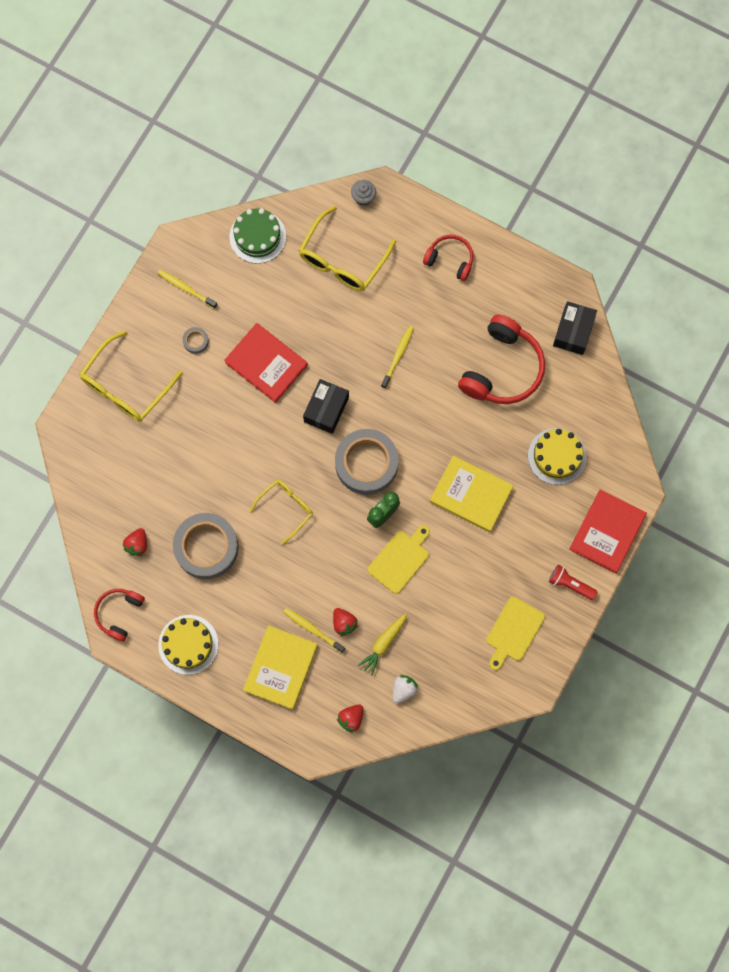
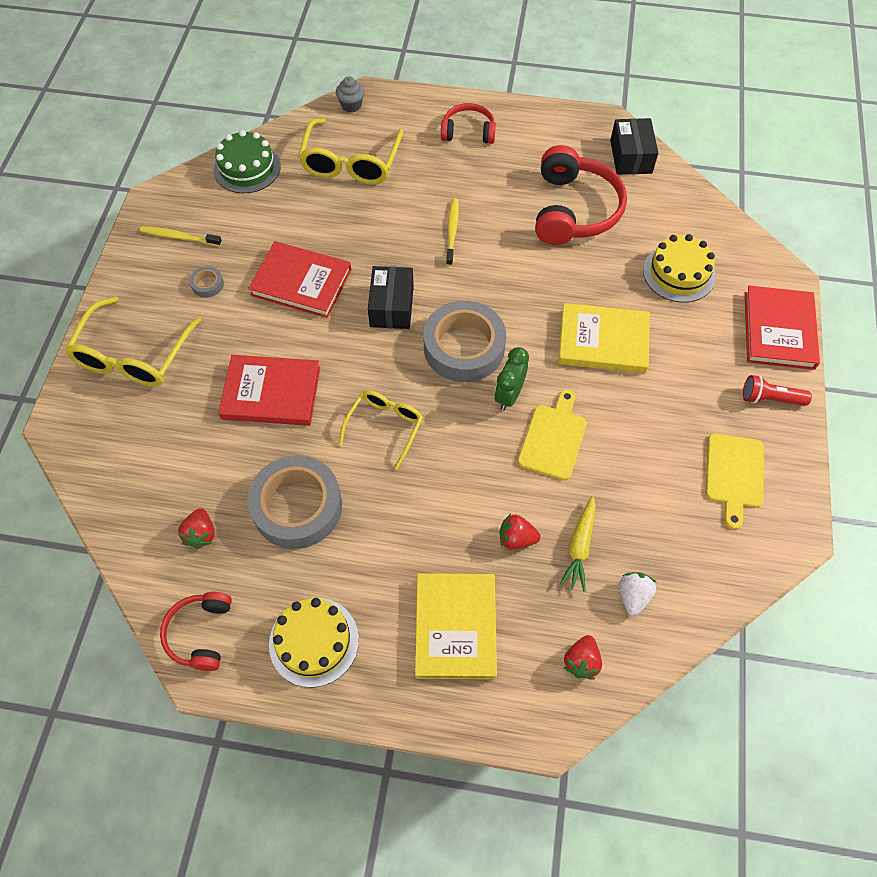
camera: 20 degrees left, 15 degrees down
(215, 452) = (271, 393): none -> red book
(312, 629) = (478, 561): yellow toothbrush -> none
(344, 623) = (516, 538): red strawberry -> red strawberry turned 150 degrees clockwise

